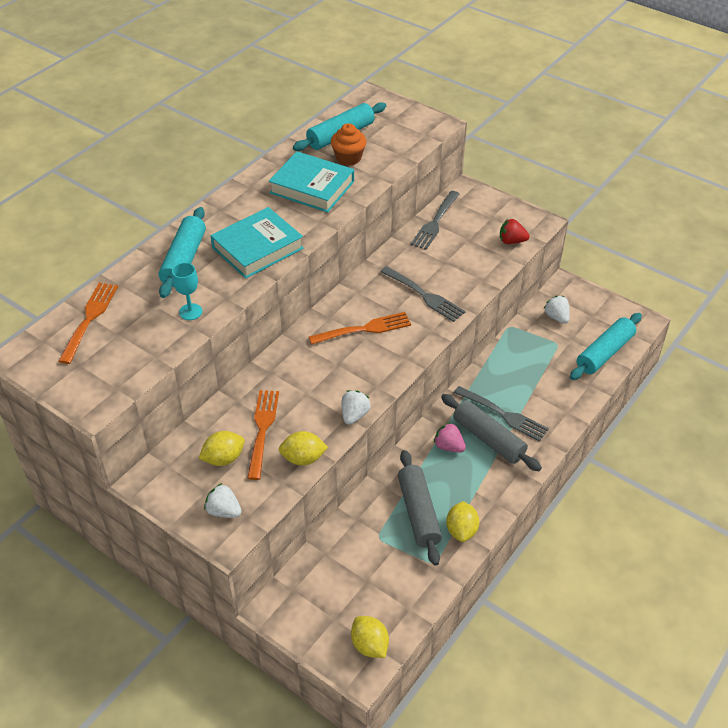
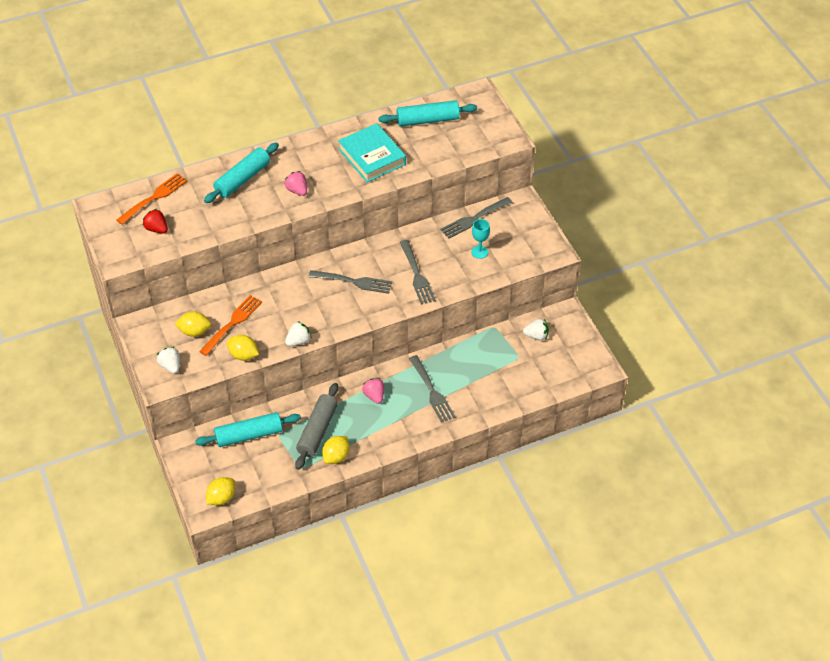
camera: 30 degrees right, 5 degrees up
(190, 312) = (219, 220): turquoise goblet -> turquoise goblet (479, 252)
(257, 248) = (297, 190): turquoise book -> pink strawberry
(348, 158) = (418, 142): orange cupcake -> none
(364, 329) = (353, 282): orange fork -> grey fork
(369, 645) = (221, 498): yellow lemon -> yellow lemon turned 45 degrees clockwise
(488, 439) = (406, 403): grey rolling pin -> none
(511, 241) = (519, 259): red strawberry -> red strawberry (156, 229)
(556, 317) = (536, 336): white strawberry -> white strawberry turned 90 degrees clockwise
(604, 353) = (548, 380): turquoise rolling pin -> turquoise rolling pin (249, 435)

